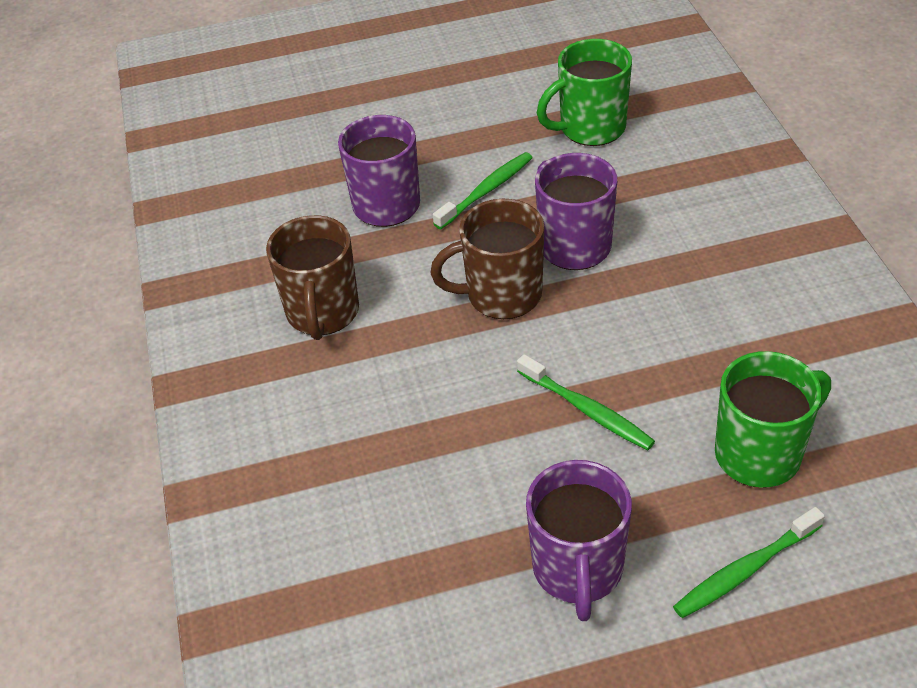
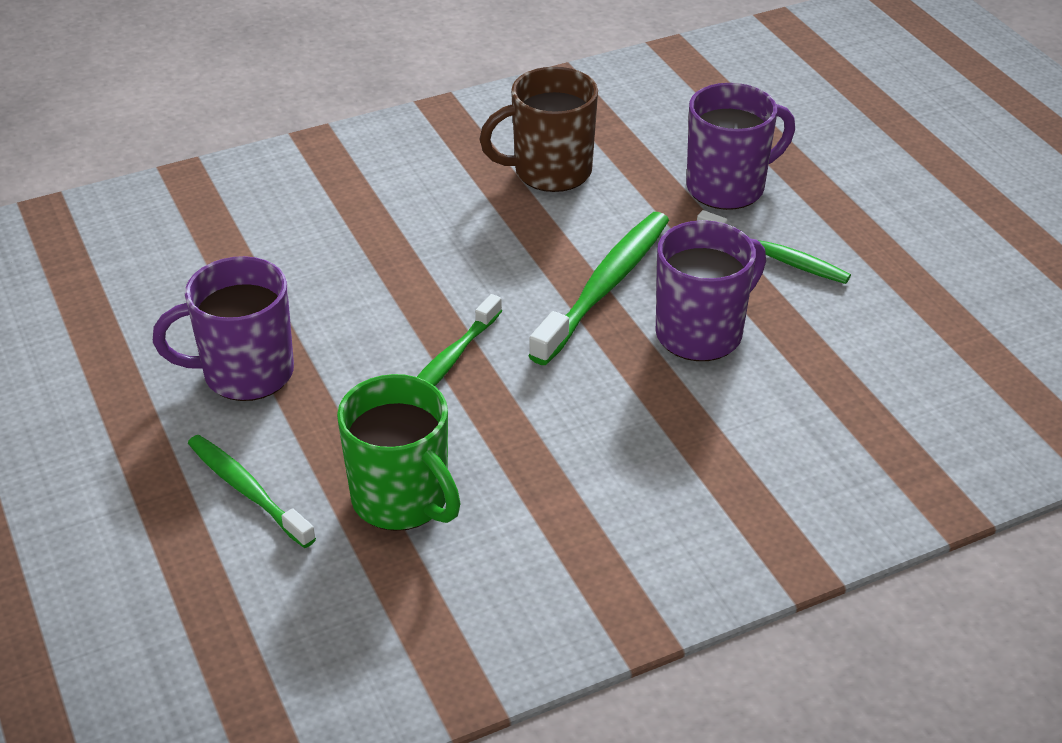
camera: 75 degrees right, 5 degrees down
(502, 295) = (604, 287): brown mug -> green toothbrush
(590, 128) = (929, 330): green mug -> none

